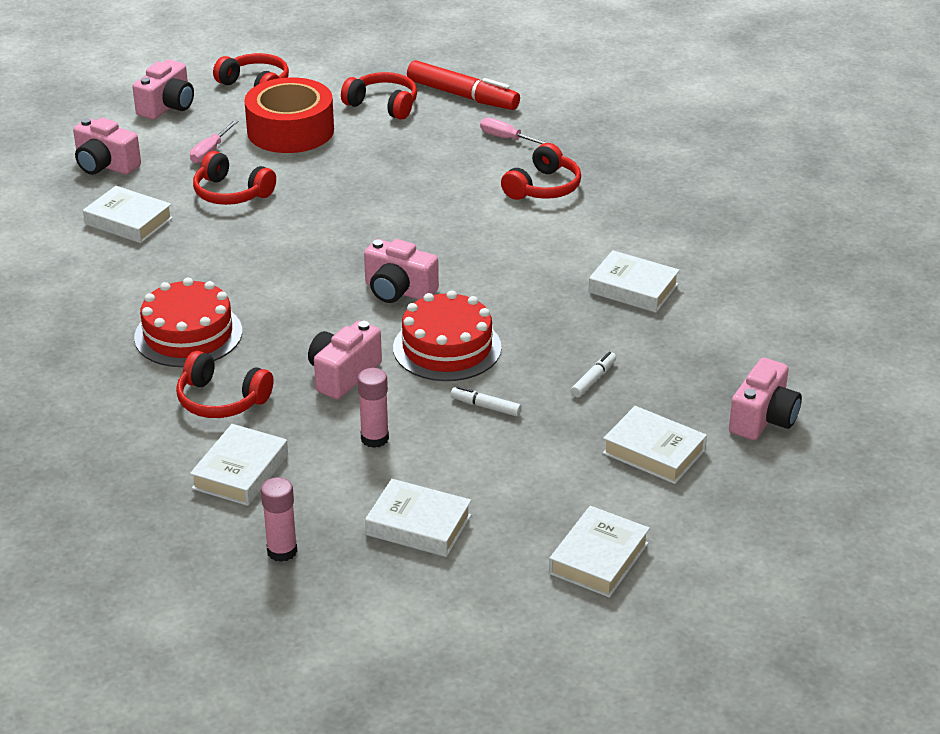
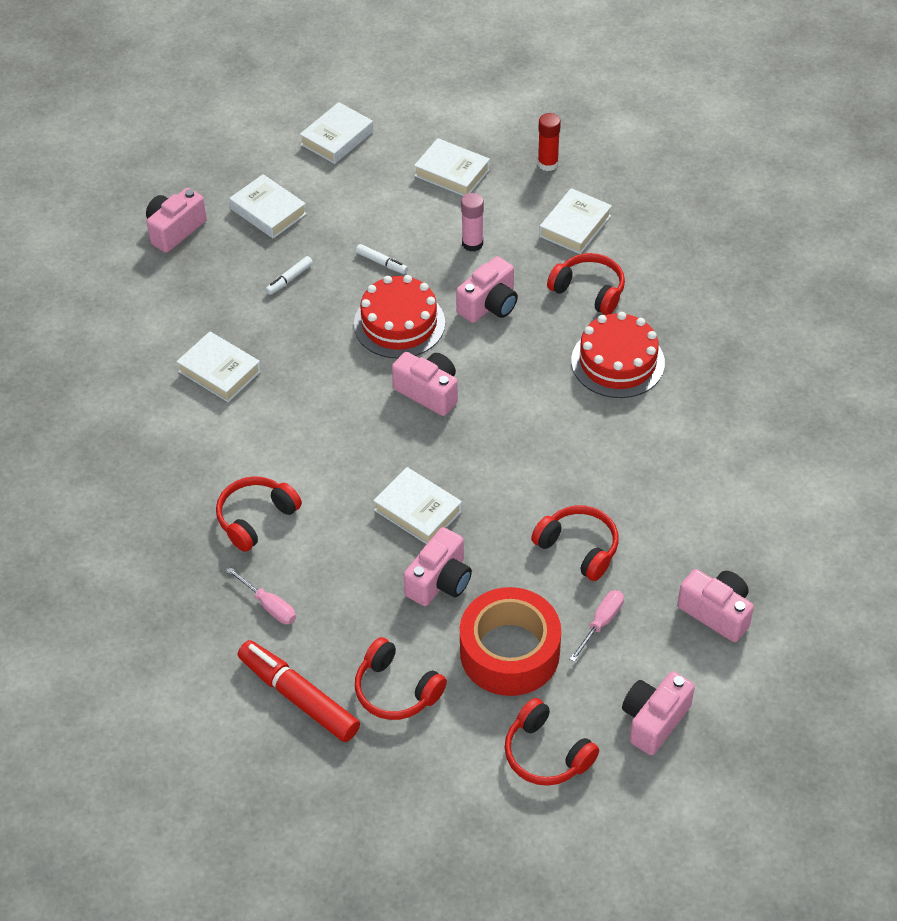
camera: 170 degrees left, 15 degrees up
(128, 221) = (682, 516): white book -> white book (418, 510)
(282, 551) = (548, 164): pink glue stick -> red glue stick
(359, 164) = (440, 581): none -> pink camera

